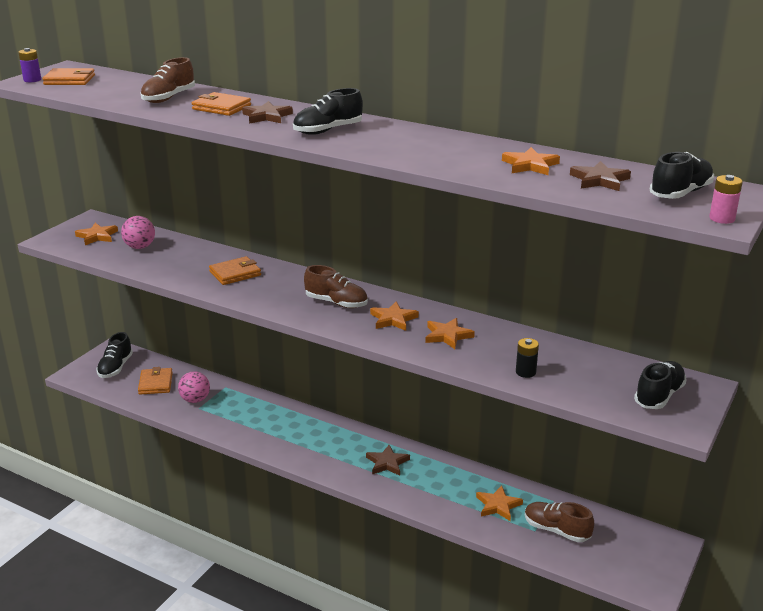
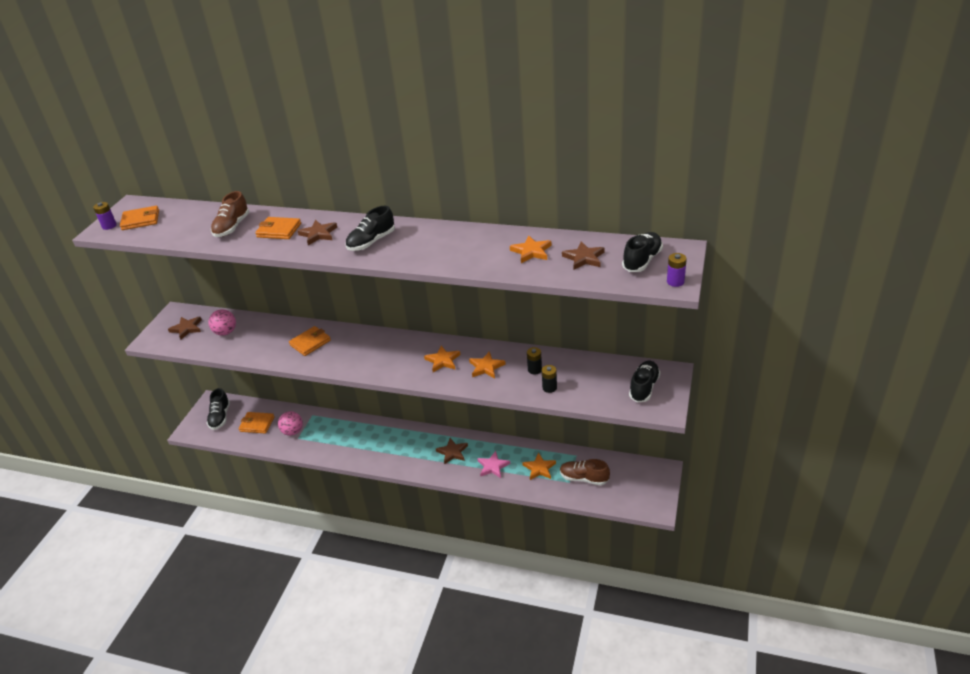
camera: 10 degrees left, 10 degrees up
(97, 236) = (187, 328): orange star -> brown star
(155, 383) = (257, 424): orange wallet -> orange wallet turned 60 degrees counterclockwise
(336, 303) = (396, 354): brown shoe -> none
(435, 490) = (493, 466): none -> pink star
(511, 349) = (534, 370): none -> black battery
(722, 218) = (675, 282): pink battery -> purple battery

